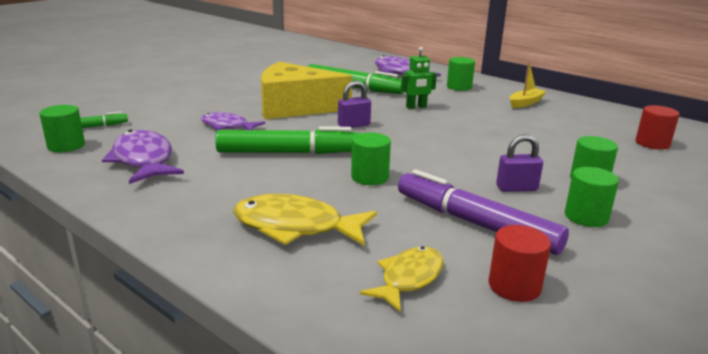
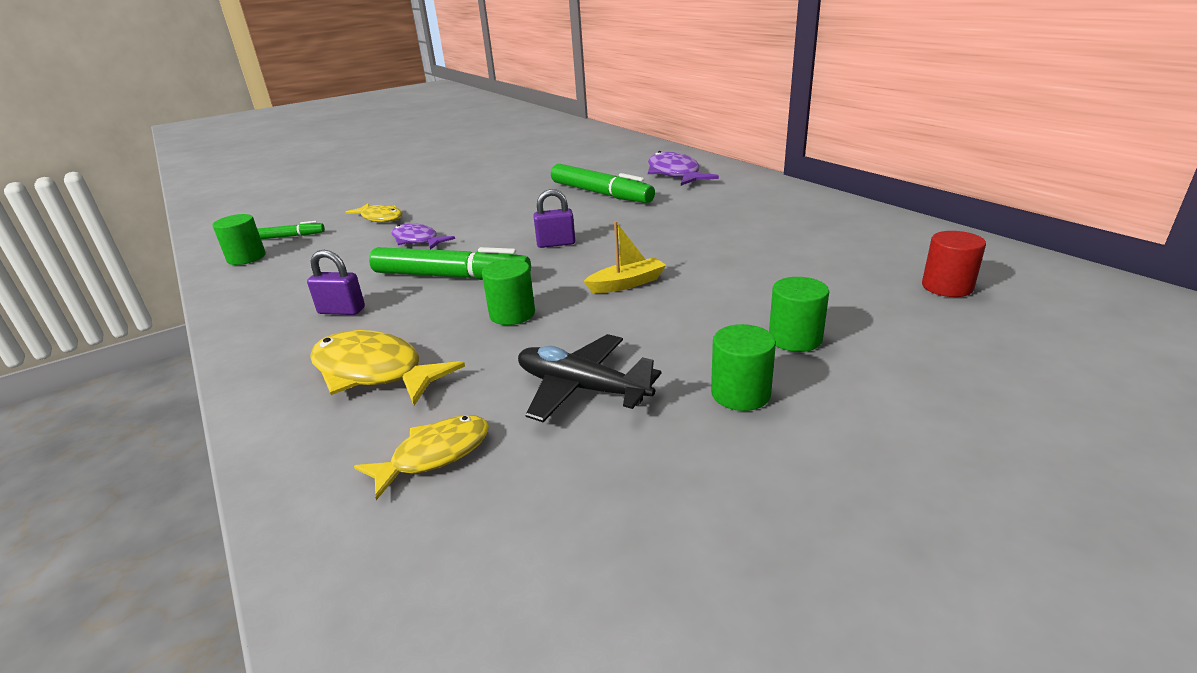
camera: 20 degrees right, 5 degrees up
(143, 160) = (300, 278): purple fish -> none
(172, 109) = (380, 218): none -> yellow fish
(295, 107) = (510, 218): yellow cheese -> none
(416, 107) = (654, 221): green robot -> none
(459, 87) = (735, 194): green cylinder -> none
(475, 223) = (582, 388): purple marker -> black plane
(514, 286) = (551, 484): red cylinder -> none
(516, 188) = (681, 343): purple padlock -> purple padlock (341, 311)
(525, 103) = (807, 218): yellow boat -> yellow boat (627, 283)

